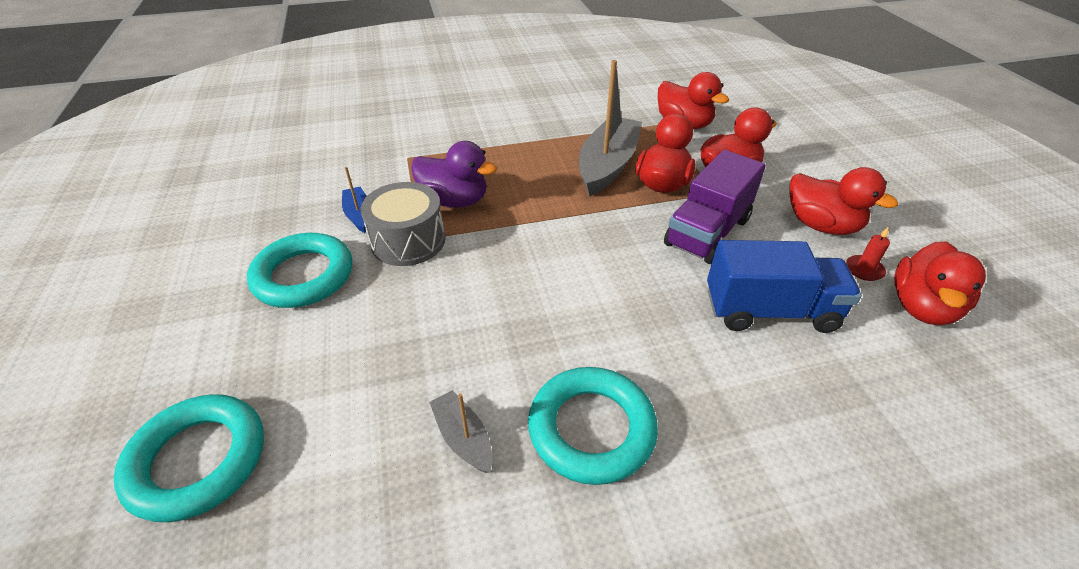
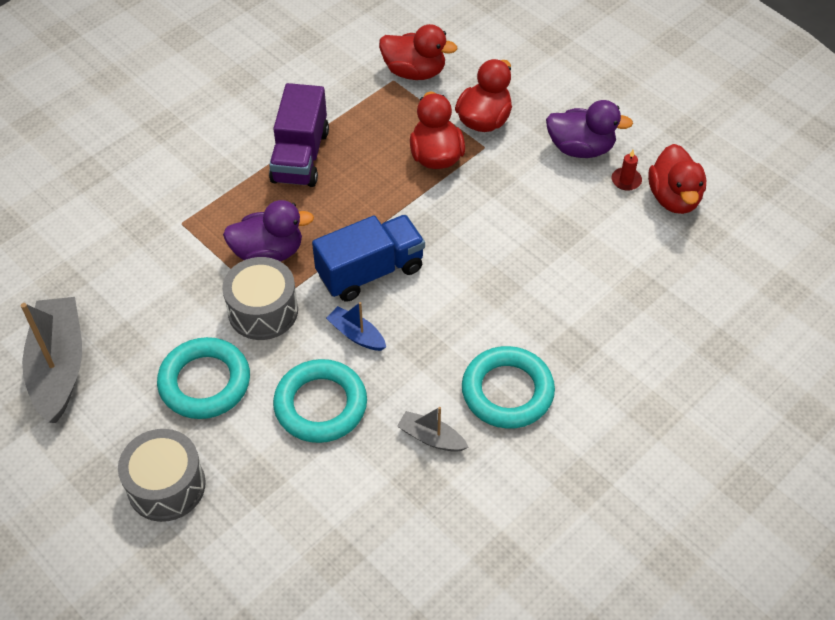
camera: 30 degrees left, 10 degrees up
(176, 350) = (166, 486): none -> grey drum
(198, 460) = (269, 539): turquoise ring -> turquoise ring (320, 405)
(359, 215) = (195, 305): blue boat -> blue boat (356, 335)
(607, 165) = (376, 153): grey boat -> grey boat (59, 367)
(707, 232) = (499, 193): purple truck -> purple truck (300, 156)
(770, 311) = (576, 248): blue truck -> blue truck (370, 271)
(821, 225) = (580, 148): red duck -> purple duck

